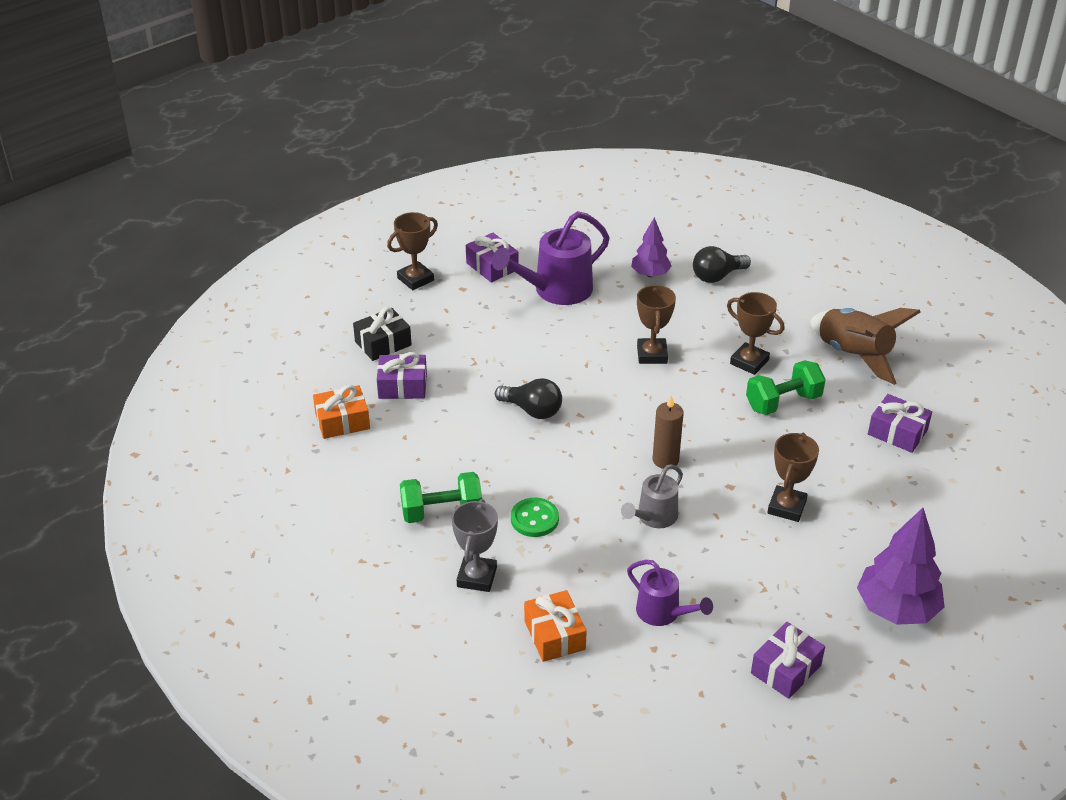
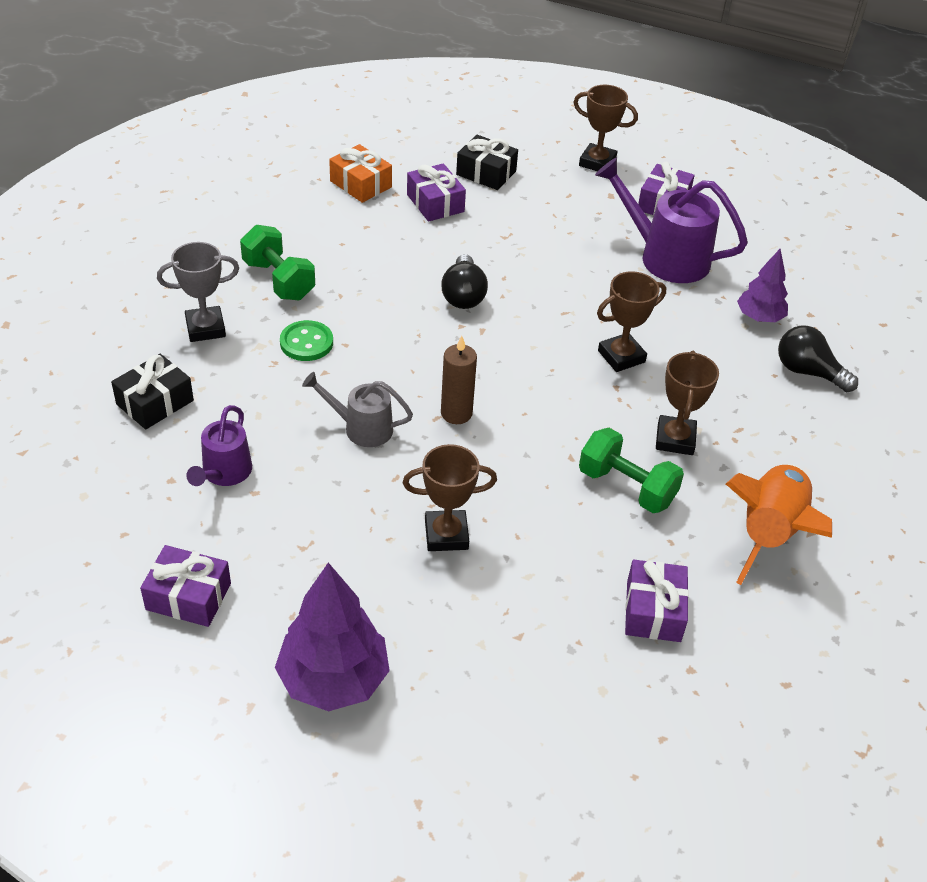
camera: 60 degrees right, 5 degrees up
(554, 635) = (155, 402): orange gift -> black gift
(854, 355) = (769, 533): brown rocket -> orange rocket

